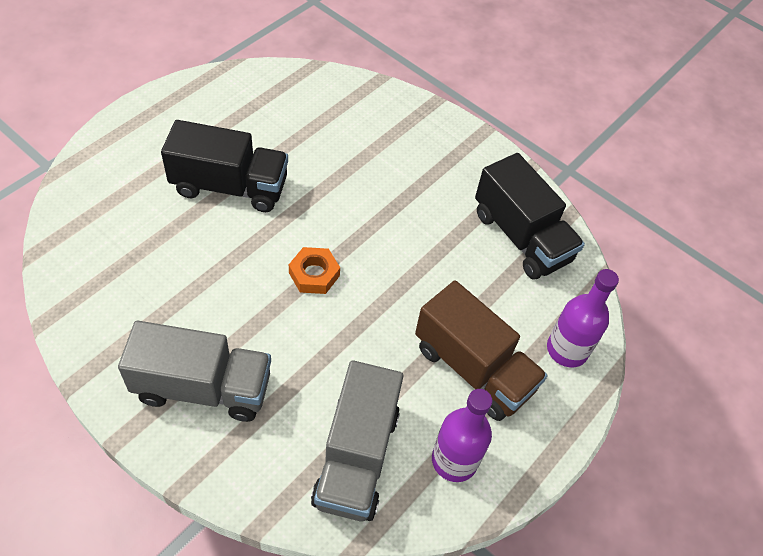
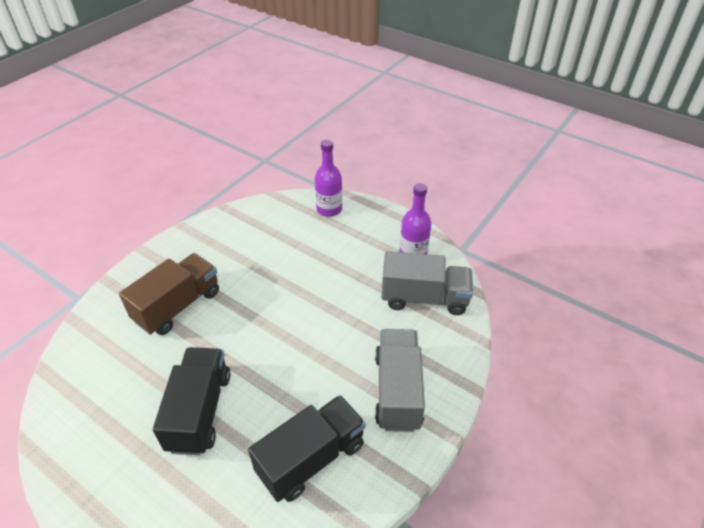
camera: 90 degrees left, 10 degrees down
(314, 274) = (288, 337): orange nut -> none
(473, 368) = (350, 248): brown truck -> brown truck (178, 306)
(521, 237) = (245, 229): black truck -> black truck (311, 458)

